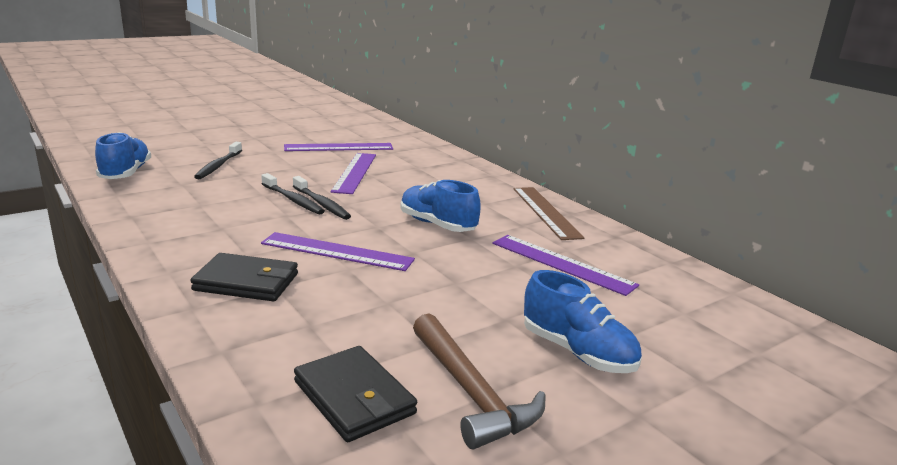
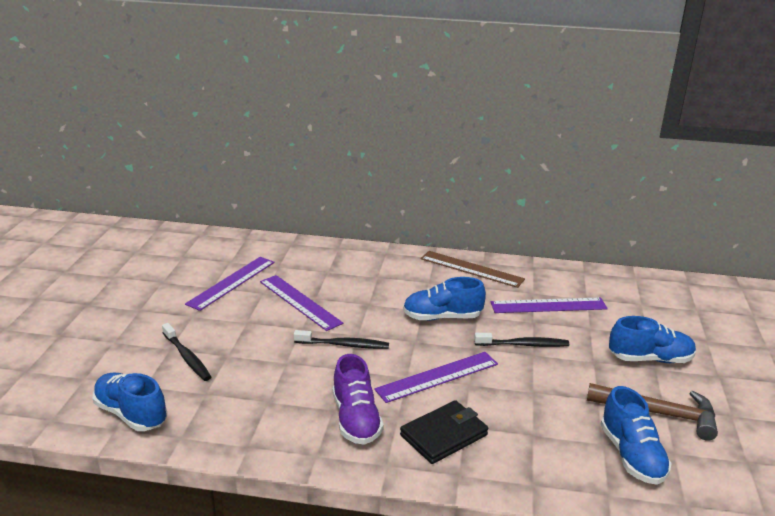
camera: 45 degrees left, 5 degrees up
(219, 240) = (356, 419): none -> purple shoe
(293, 200) = (319, 354): black toothbrush -> black toothbrush (523, 345)
(354, 398) = (631, 455): black wallet -> blue shoe

